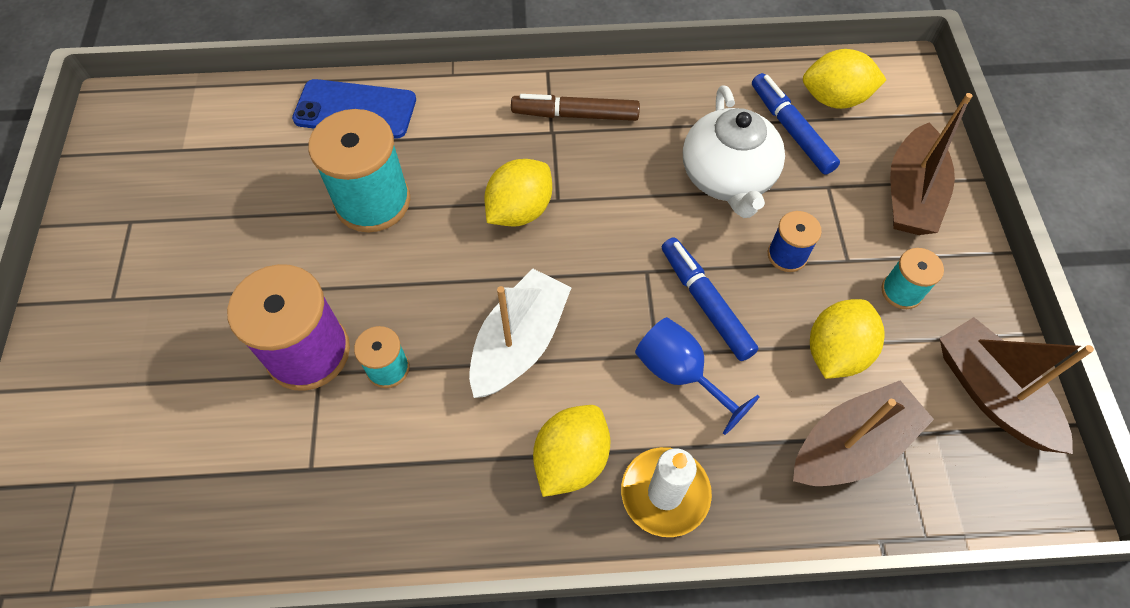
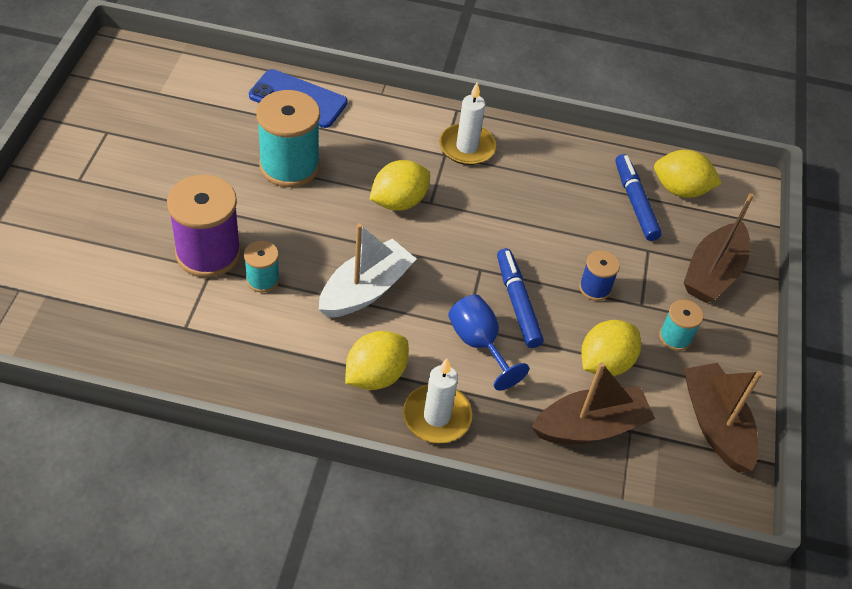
camera: 10 degrees right, 10 degrees down
(575, 115) = (467, 147): brown marker -> white candle
(727, 178) = (570, 222): white teapot -> none

